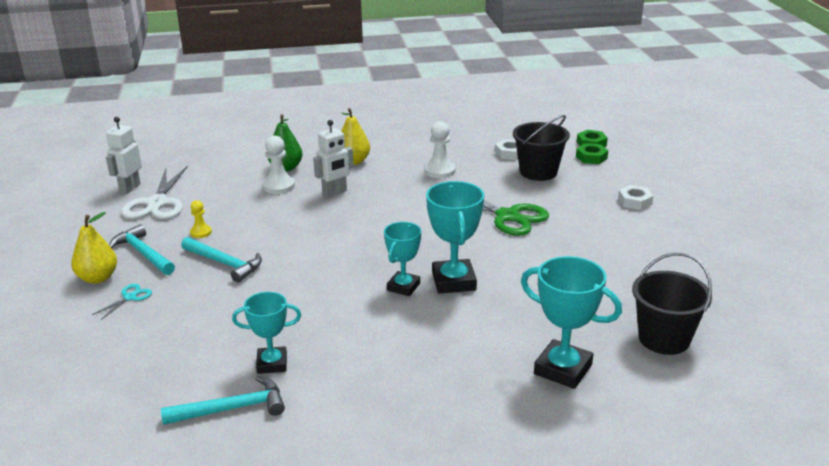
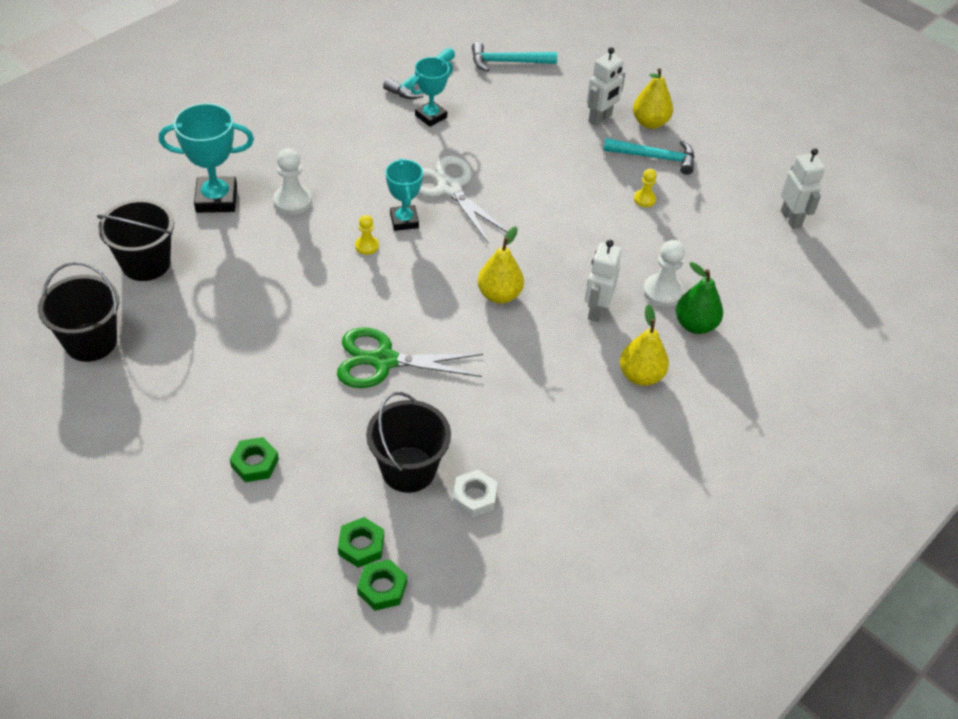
camera: 140 degrees right, 20 degrees up
(130, 297) = (600, 119): turquoise scissors -> white robot
(157, 203) = (735, 213): white scissors -> white scissors (449, 188)
(225, 264) = (576, 177): turquoise hammer -> turquoise hammer (507, 62)
(387, 220) = (499, 295): none -> yellow pear
(440, 171) = (526, 408): white pawn -> white pawn (292, 201)
(453, 281) = (366, 246): turquoise trophy -> yellow pawn
(634, 201) = (255, 463): white nut -> green nut
(735, 299) = (91, 342): none -> black bucket

